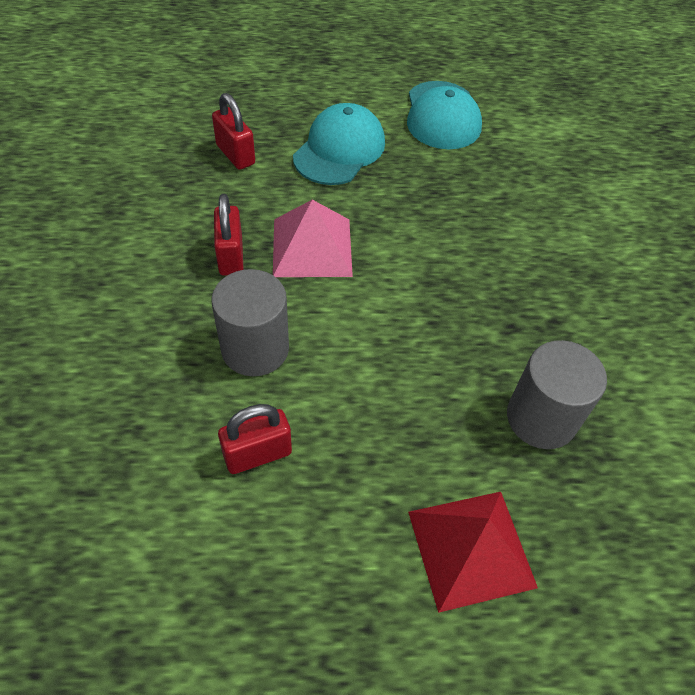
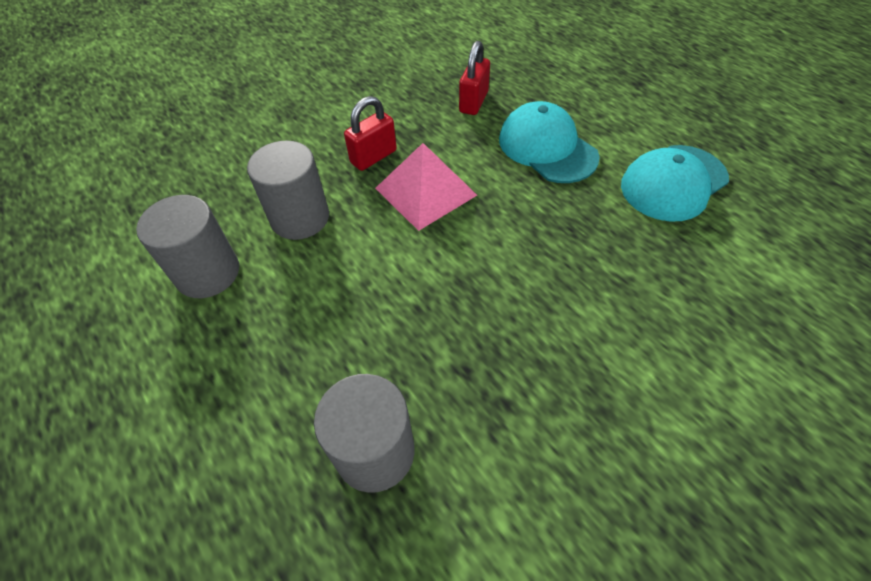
camera: 60 degrees right, 0 degrees up
(257, 454) = (208, 273): red padlock -> grey cylinder
(339, 150) = (547, 147): turquoise cap -> turquoise cap turned 120 degrees counterclockwise
(471, 549) = (196, 463): red pyramid -> none

